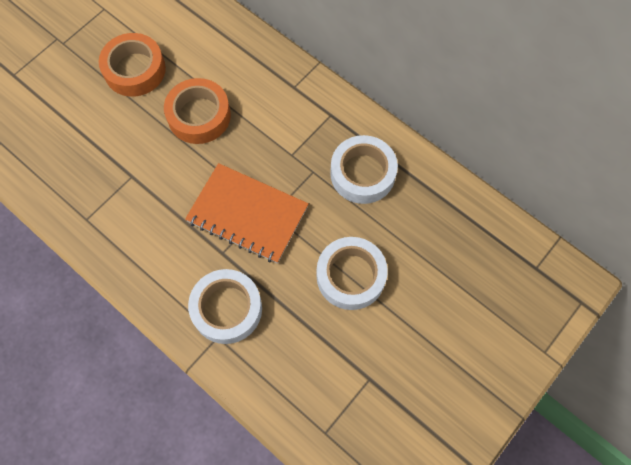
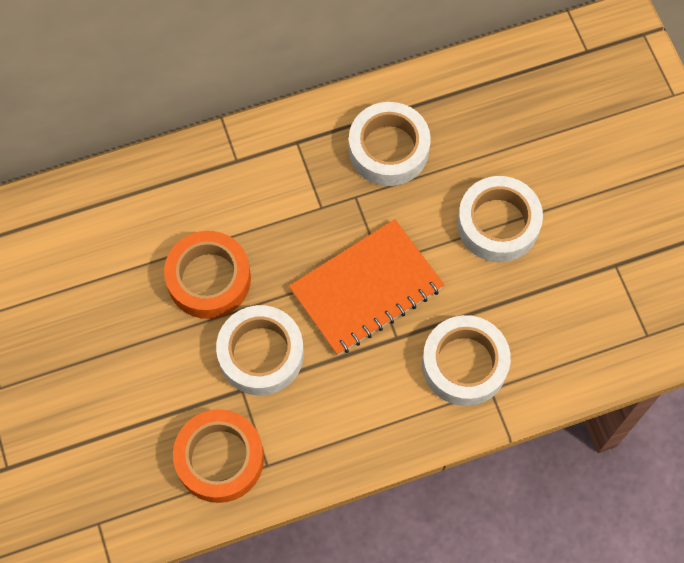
camera: 60 degrees left, 0 degrees up
(135, 70) = (97, 321): orange tape -> orange tape (220, 459)
(163, 174) = (261, 354): none -> white tape

